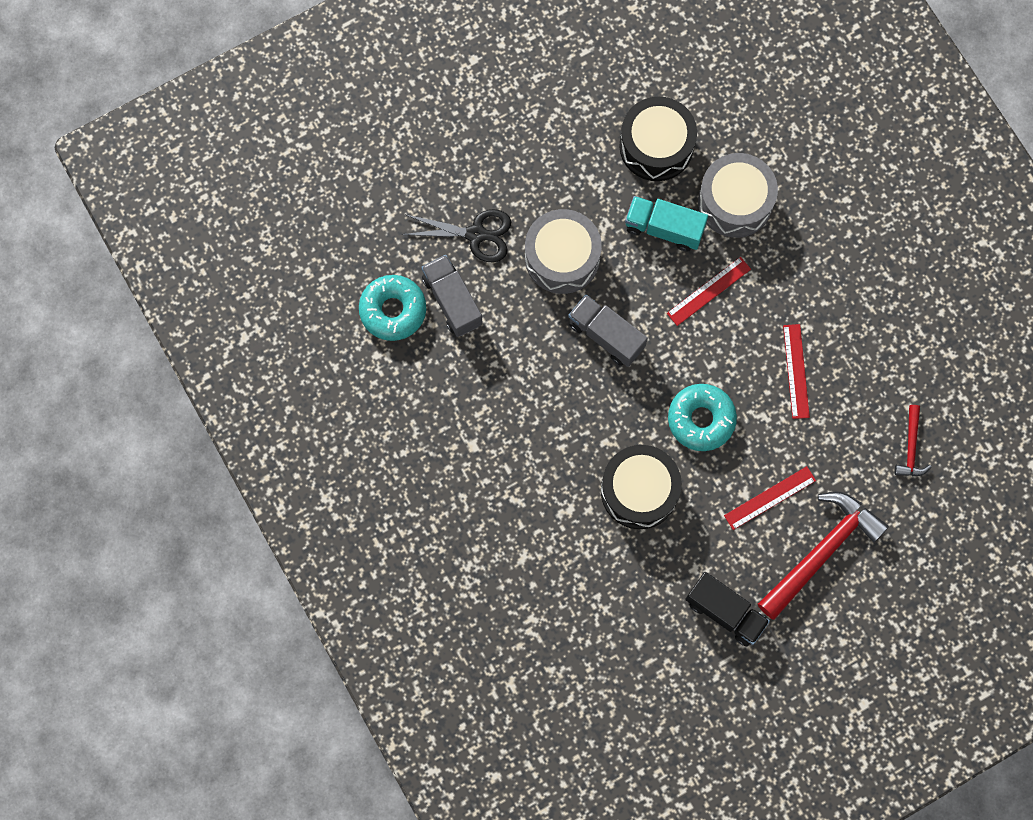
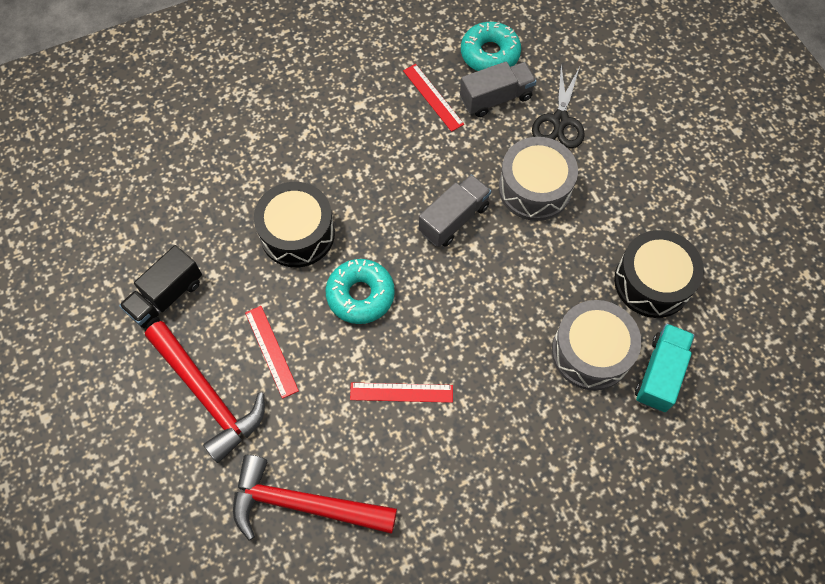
camera: 95 degrees right, 10 degrees down
(664, 228) = (562, 281): turquoise truck -> turquoise truck (660, 373)
(708, 291) = (494, 316): red ruler -> red ruler (433, 97)
(911, 447) = (303, 504): red hammer -> red hammer, size x2.02

